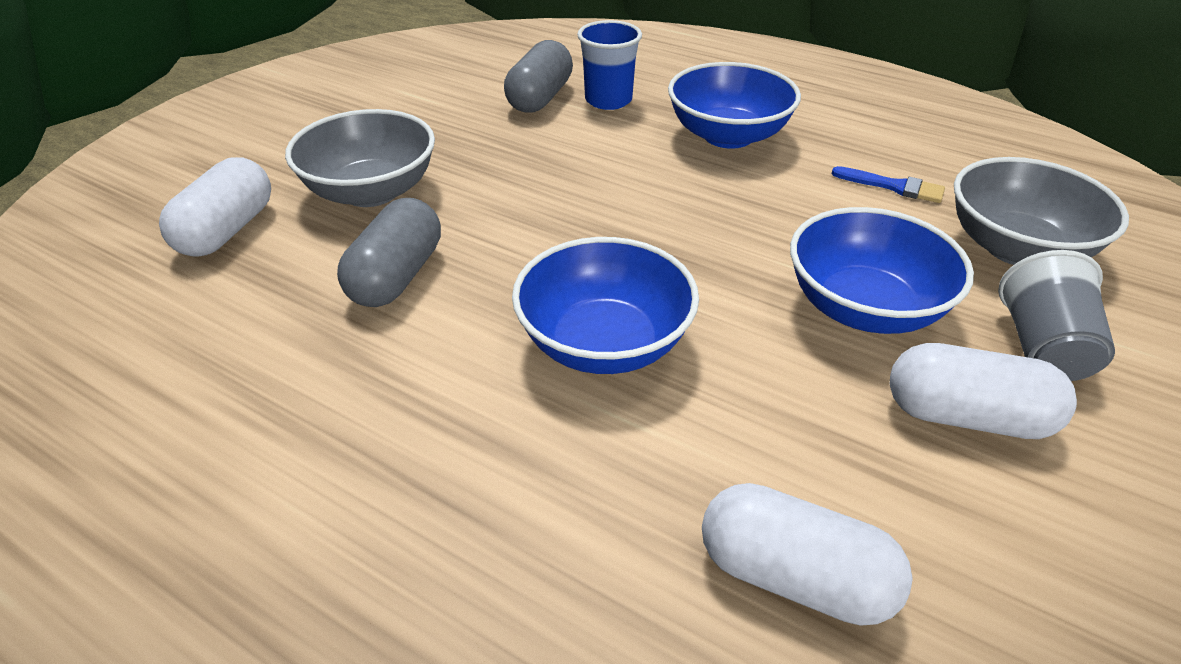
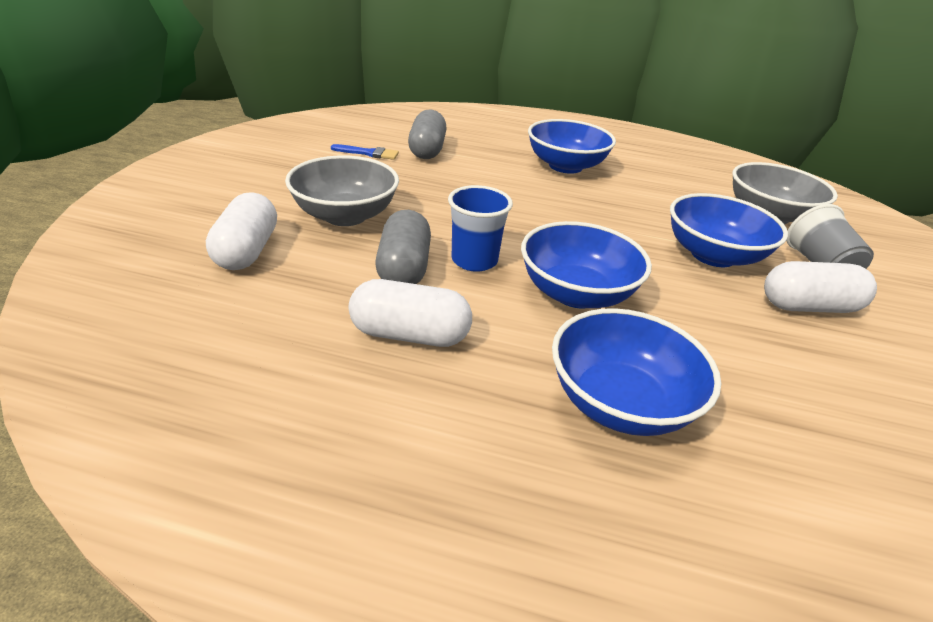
camera: 20 degrees left, 5 degrees down
(553, 517) = (619, 402): none -> blue bowl
(608, 100) = (474, 149): blue cup -> blue cup (474, 260)
(794, 576) = (783, 409): white capsule -> white capsule (410, 334)
(893, 186) = (681, 188): blue brush -> blue brush (368, 153)

